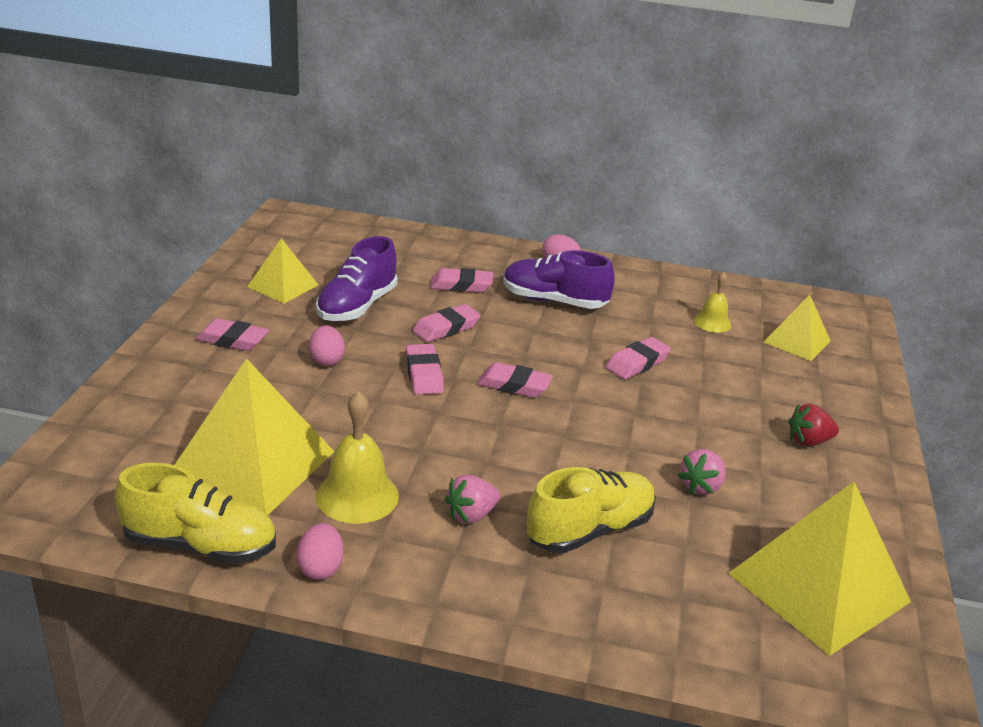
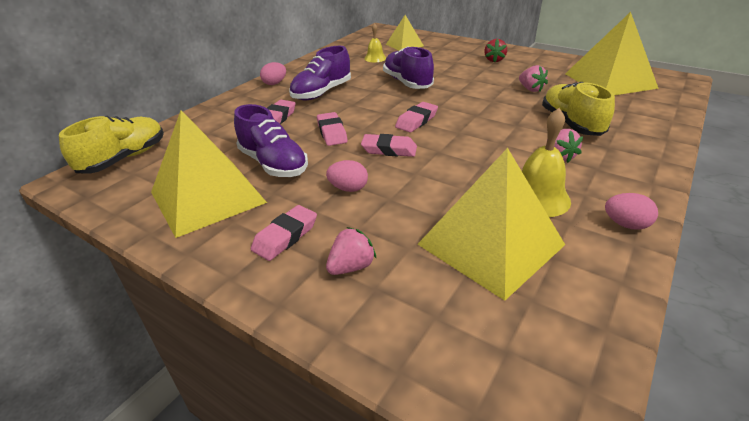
camera: 65 degrees left, 5 degrees up
(197, 383) = (351, 266): none -> pink strawberry
(200, 545) = (607, 286): yellow shoe -> yellow shoe (124, 159)
(283, 286) = (207, 197): yellow pyramid -> yellow pyramid, size x1.82
(637, 363) = (407, 83): pink eraser -> purple shoe

